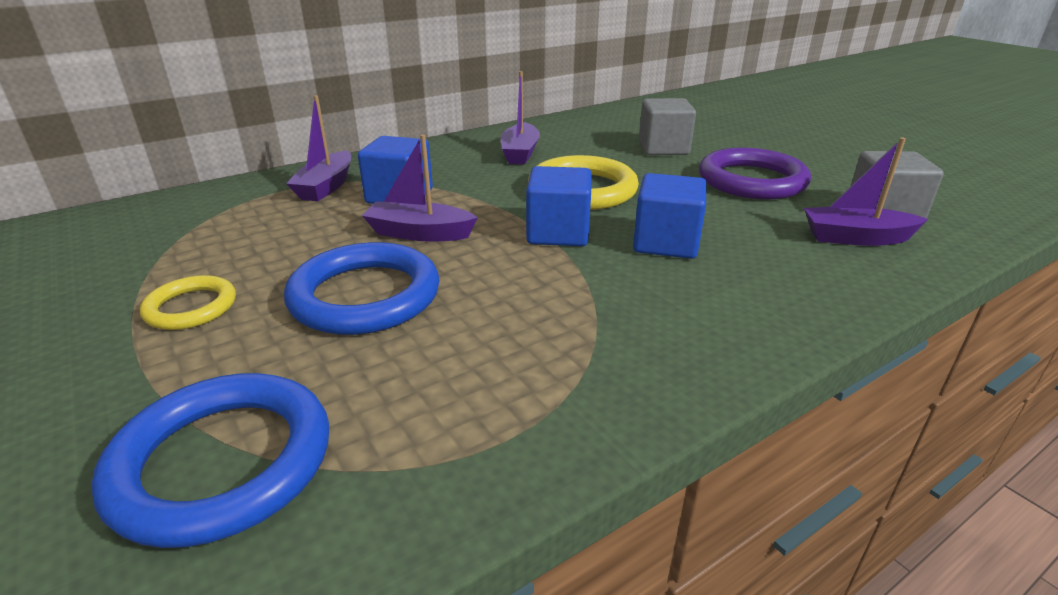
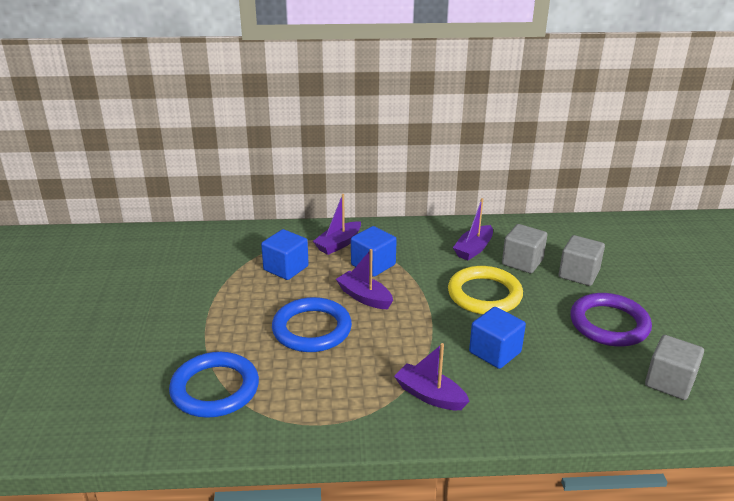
camera: 30 degrees right, 0 degrees up
(191, 307) = (235, 308): yellow ring -> none
(558, 233) = (439, 323): blue cube -> blue cube (286, 268)
(590, 152) = (522, 262): none -> grey cube
(855, 238) = (622, 392): purple boat -> purple boat (430, 395)

